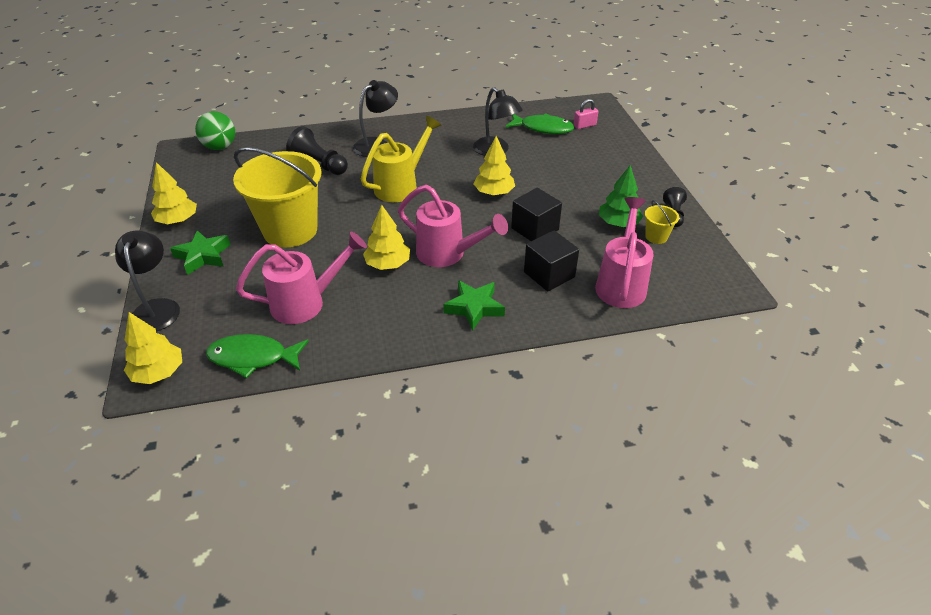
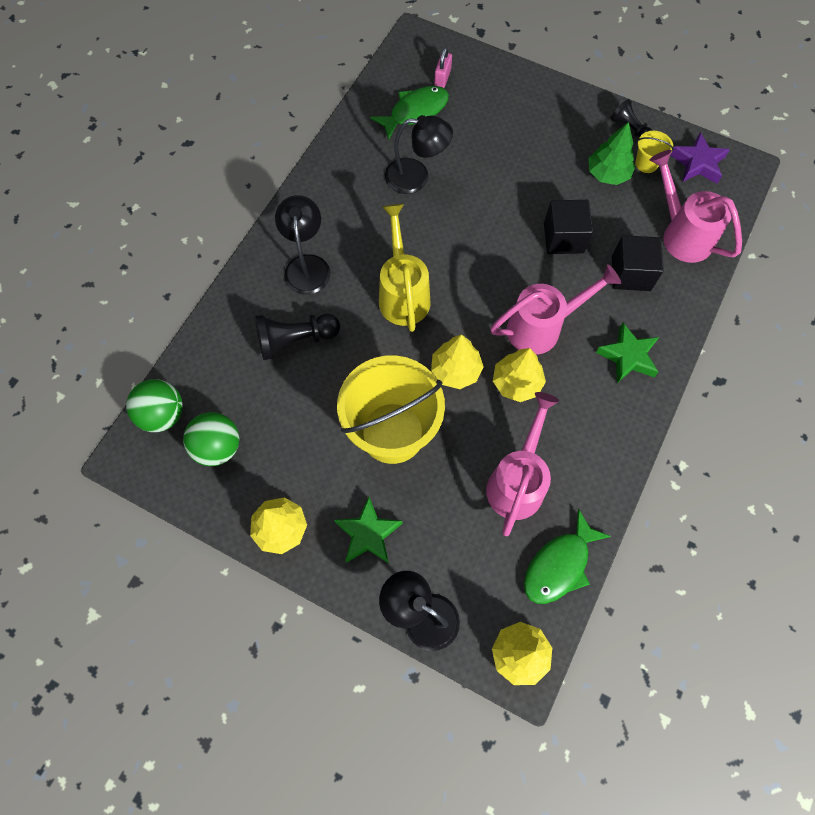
camera: 50 degrees left, 25 degrees up
(215, 173) = (218, 447): none -> green ball
(494, 193) = (483, 228): yellow tree -> yellow tree (455, 370)
(698, 261) = (697, 163): none -> purple star

